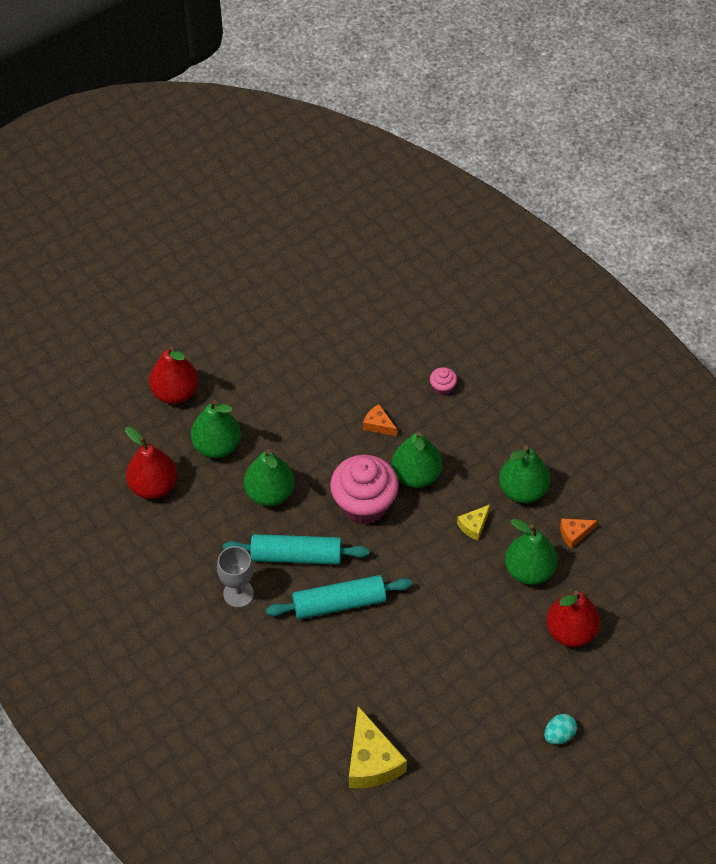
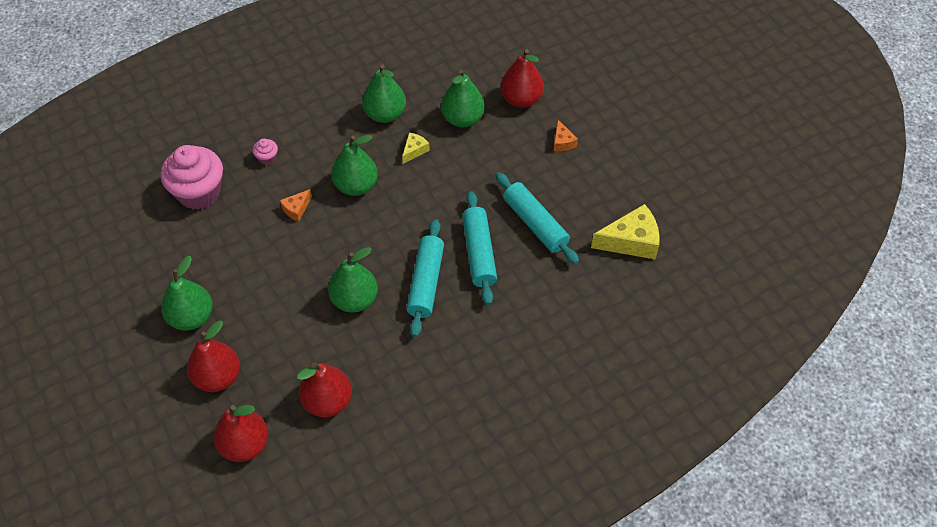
camera: 85 degrees left, 0 degrees up
(106, 426) = (245, 444): none -> red pear
(217, 446) = (291, 342): green pear -> green pear (191, 317)
(238, 593) = (460, 332): grey goblet -> none
(364, 504) = (379, 226): pink cupcake -> pink cupcake (199, 192)
(385, 657) = (535, 224): none -> turquoise rolling pin
(474, 526) = (414, 150): yellow cheese -> yellow cheese turned 105 degrees counterclockwise
(559, 735) = (611, 117): turquoise egg -> none
(574, 534) = (432, 86): orange cheese -> orange cheese (562, 142)

